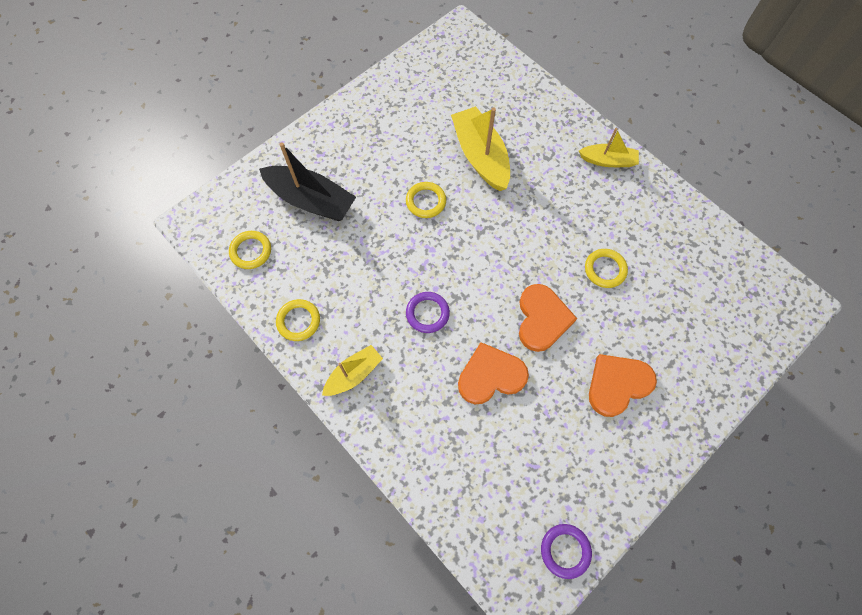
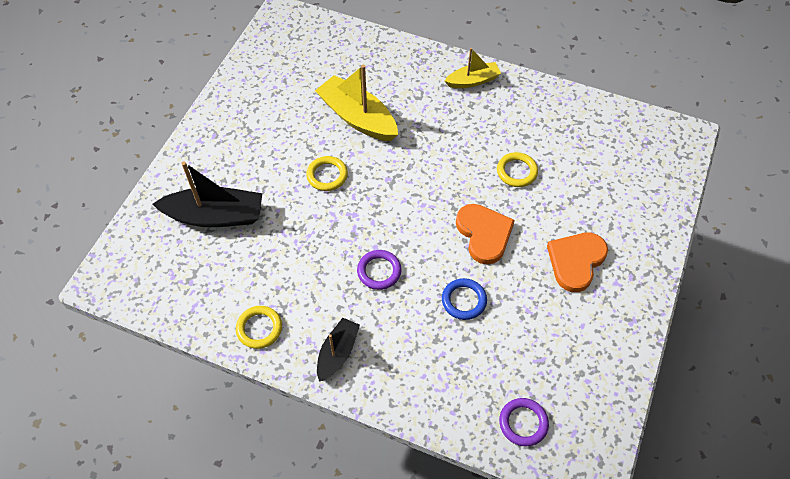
camera: 25 degrees left, 10 degrees down
(251, 251) = (178, 285): yellow ring -> none
(354, 374) = (337, 353): yellow boat -> black boat
(490, 375) = (464, 300): orange heart -> blue ring
(565, 550) = (603, 417): purple ring -> purple ring (523, 423)

